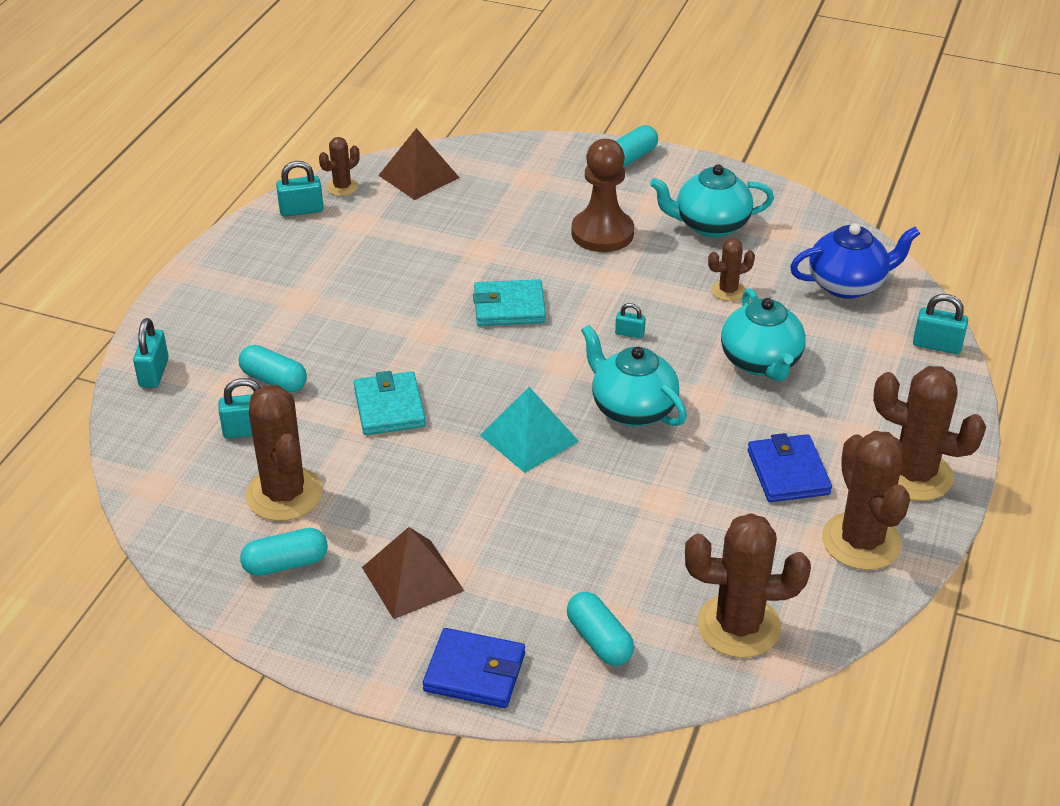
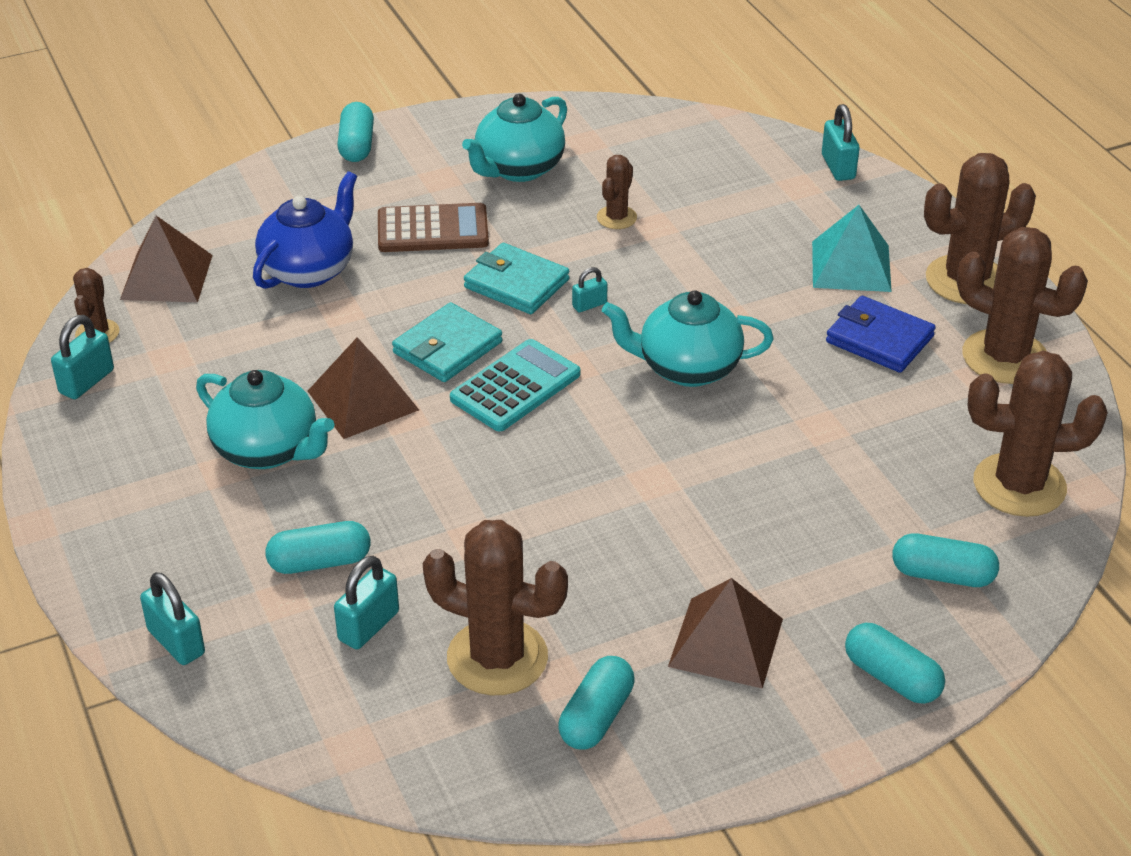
camera: 45 degrees left, 0 degrees up
(389, 407) = (474, 510): turquoise wallet -> turquoise wallet (516, 283)
(421, 308) = (363, 400): none -> brown pyramid
(474, 672) = (892, 677): blue wallet -> turquoise capsule
(514, 354) = (515, 387): none -> turquoise calculator
(529, 438) = (640, 451): turquoise pyramid -> turquoise pyramid (851, 266)
(602, 233) = (432, 230): brown pawn -> brown calculator
(738, 626) = (1019, 485): brown cactus -> brown cactus turned 45 degrees clockwise
(761, 362) = (731, 262): turquoise teapot -> turquoise teapot (268, 450)
(847, 284) = (703, 156): blue teapot -> blue teapot (309, 270)
(937, 345) = (838, 167): turquoise padlock -> turquoise padlock turned 75 degrees counterclockwise

